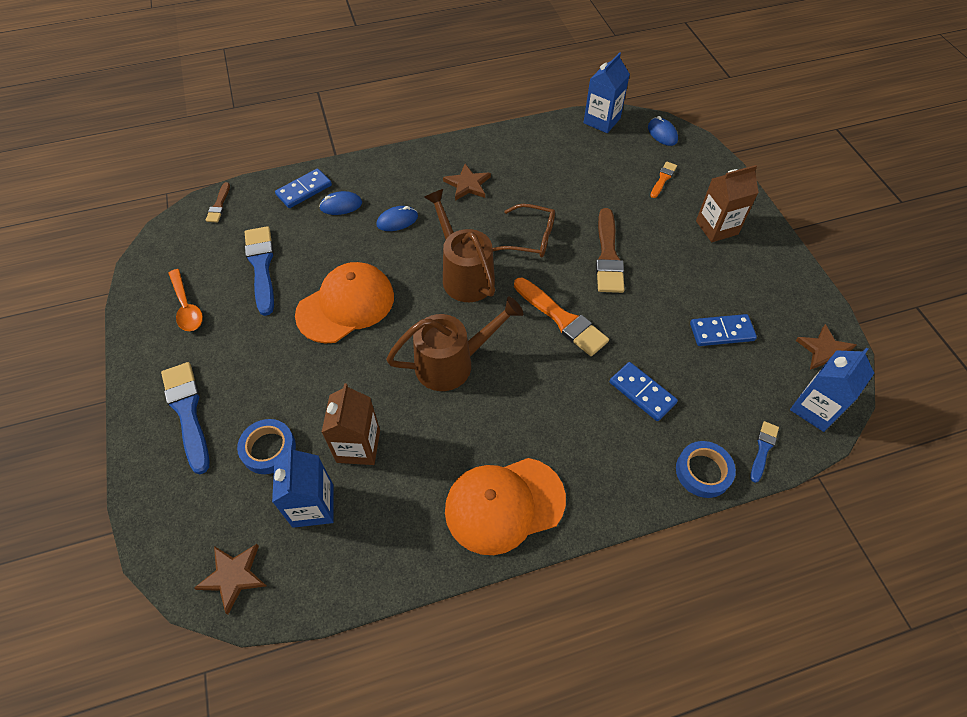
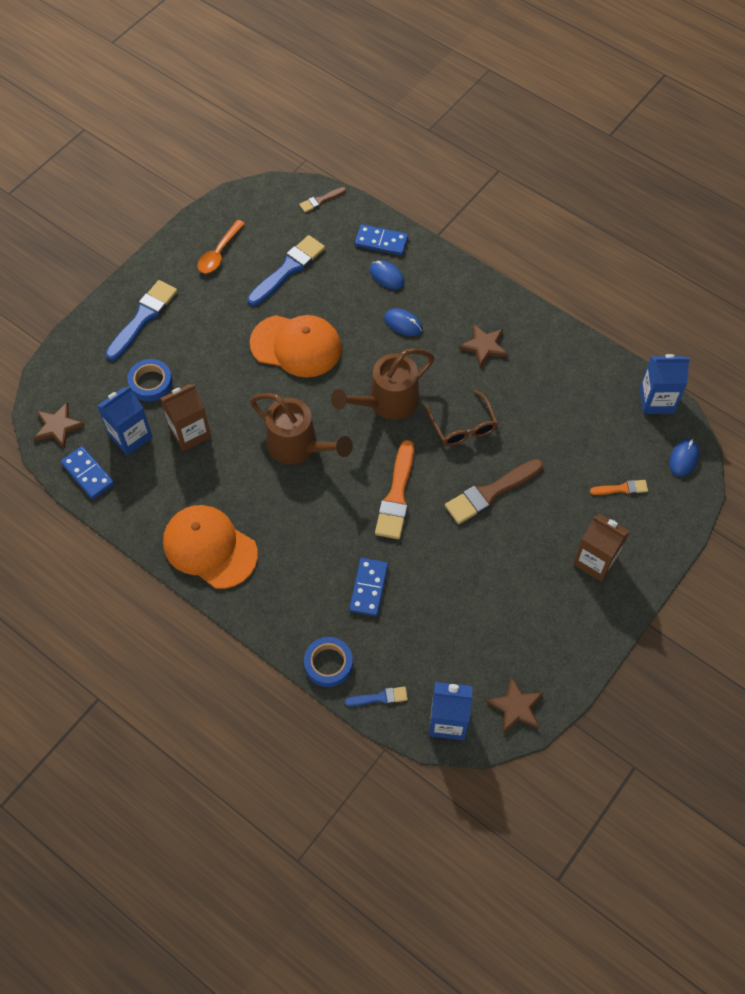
camera: 55 degrees right, 5 degrees up
(464, 274) = (386, 403): brown watering can -> brown watering can turned 150 degrees counterclockwise
(721, 332) = (475, 617): blue domino -> blue domino (88, 474)

